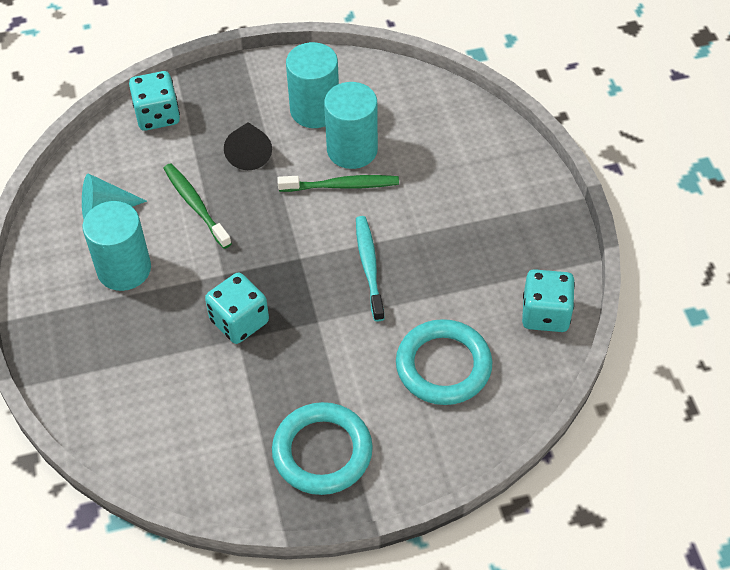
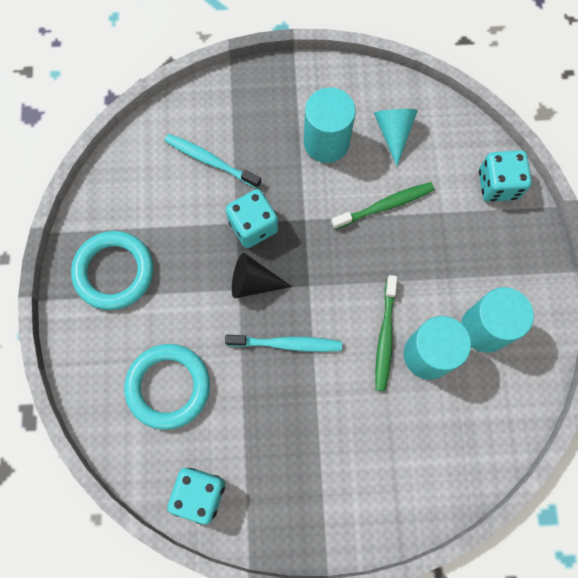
camera: 100 degrees right, 20 degrees up
(162, 380) = (210, 161): none -> turquoise toothbrush
(249, 152) = (439, 259): black cone -> black cone (253, 282)

